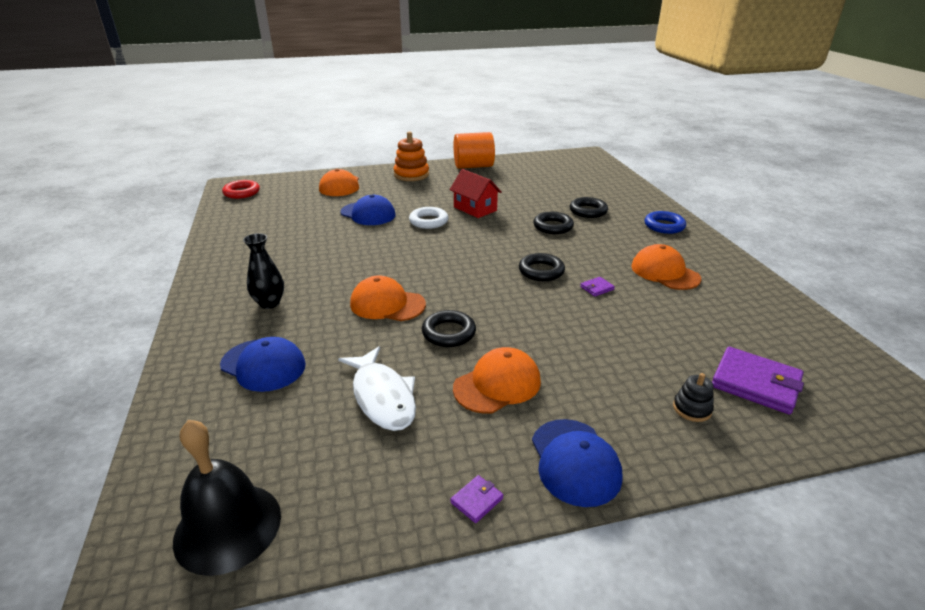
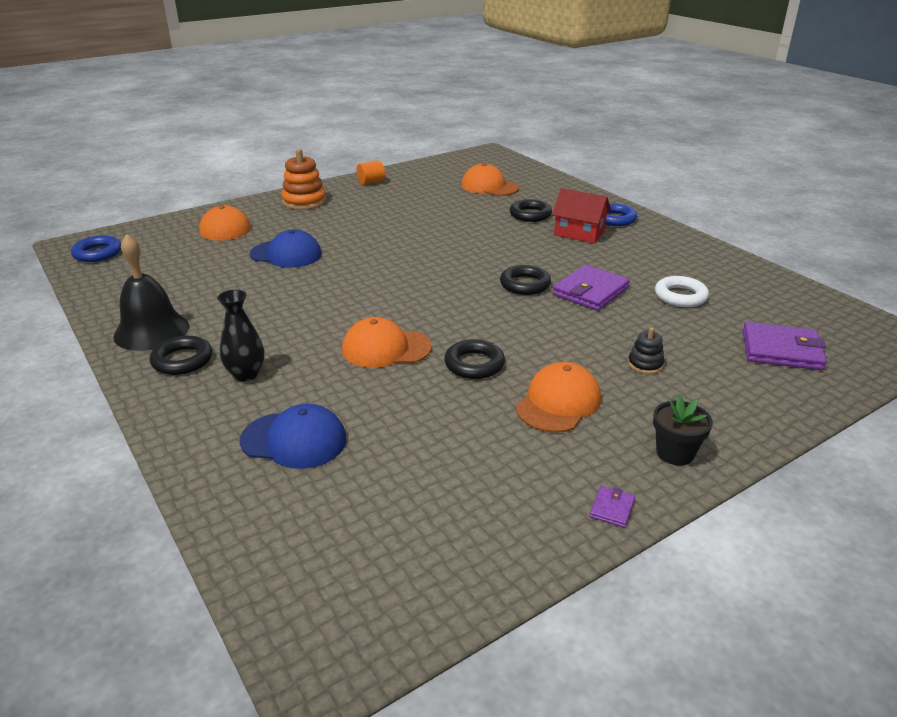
camera: 20 degrees left, 0 degrees up
(228, 527) = (387, 601): black bell -> black bell (151, 331)
(242, 192) = (97, 253): red ring -> blue ring
(382, 397) = (452, 441): white fish -> none
(428, 221) = (365, 252): white ring -> white ring (680, 296)
(473, 166) = (371, 182): orange cylinder -> orange cylinder, size x0.52
(475, 209) = (408, 230): red house -> red house (579, 233)
(553, 226) = (505, 236): black ring -> black ring (182, 360)
(575, 461) = (675, 453): blue cap -> black flower pot
(597, 288) = (590, 291): purple wallet -> purple wallet, size x2.21
(665, 272) = (644, 265): orange cap -> orange cap (489, 186)
(692, 409) = (743, 384): black stacking toy -> black stacking toy (645, 364)

